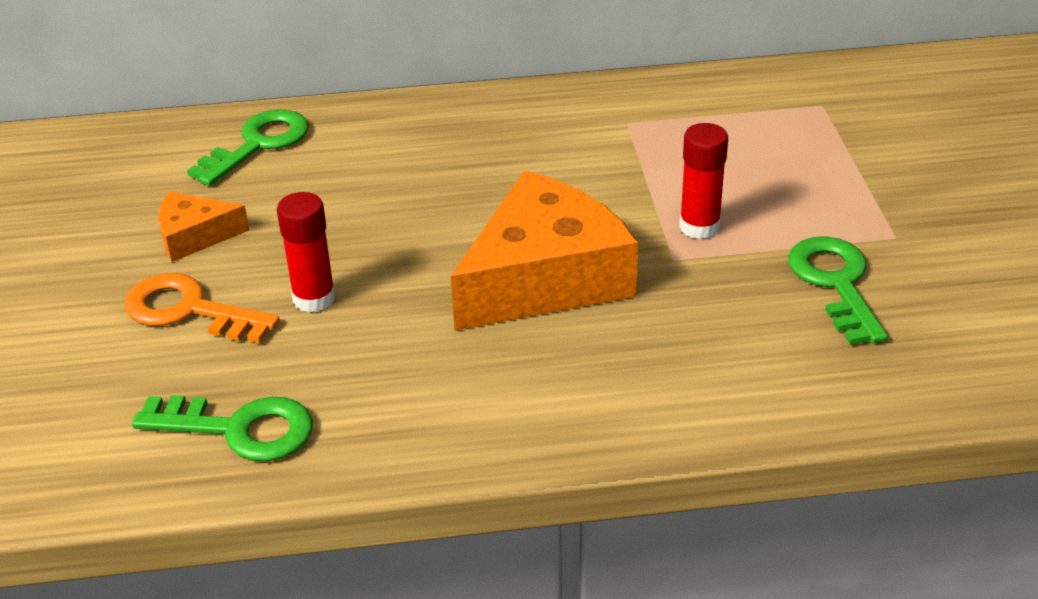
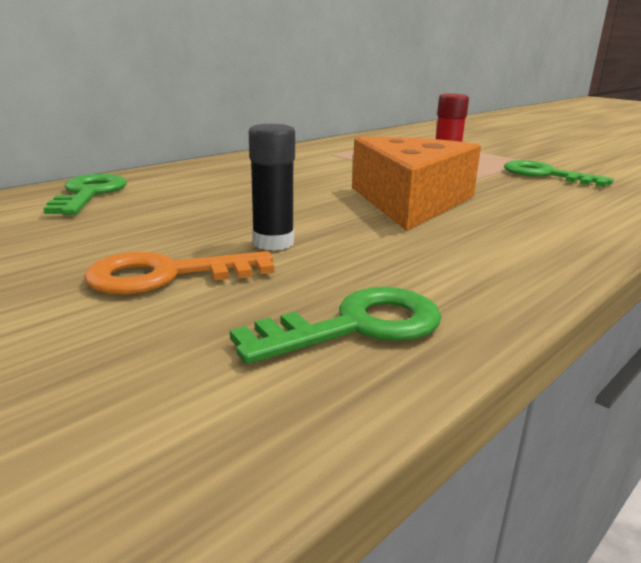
camera: 40 degrees left, 15 degrees down
(195, 236) = (101, 239): orange cheese -> none
(314, 298) = (273, 243): red glue stick -> black glue stick

